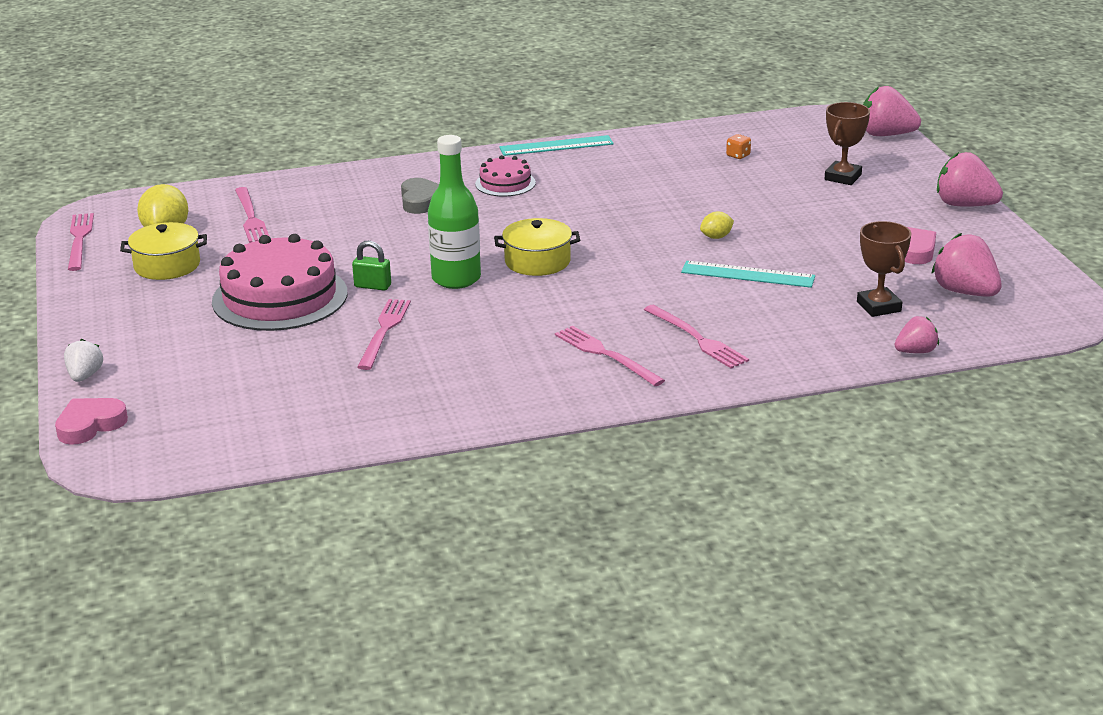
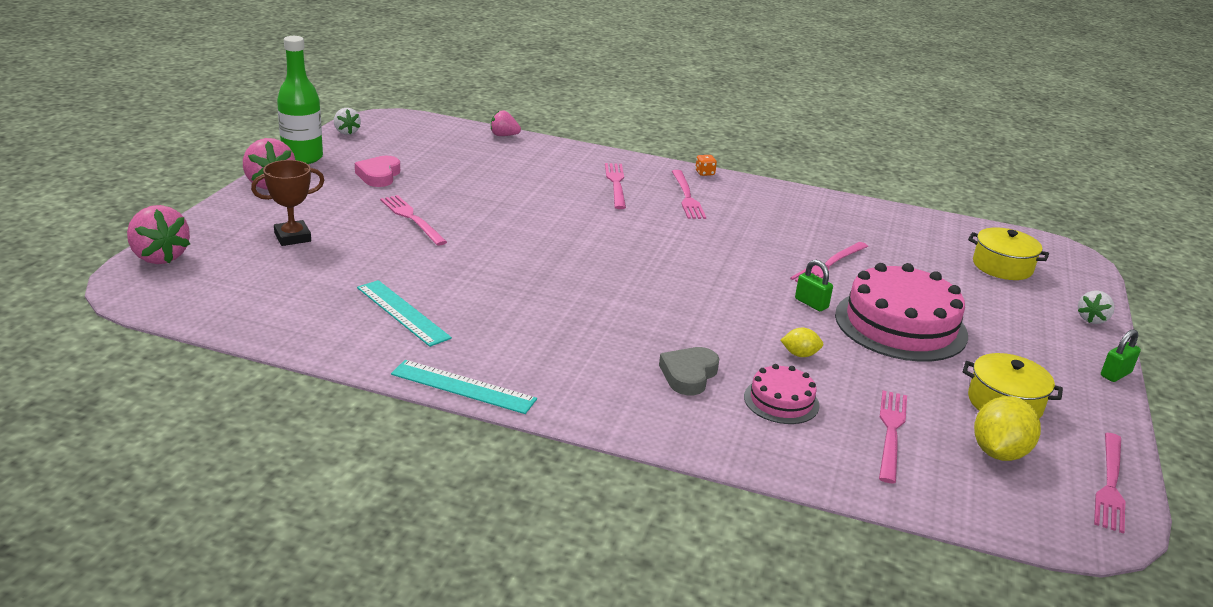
camera: 150 degrees left, 0 degrees up
(65, 324) = (1115, 374): none -> green padlock
(90, 425) = (1085, 282): pink heart -> none
(456, 279) = (735, 282): green bottle -> green bottle (302, 157)
(505, 183) = (582, 360): pink cake -> pink cake (781, 401)
(537, 261) = (652, 270): yellow pot -> yellow pot (1002, 266)
(716, 237) = (487, 234): yellow lemon -> yellow lemon (800, 354)
(738, 155) = (322, 294): orange dice -> orange dice (704, 173)
(748, 274) = (516, 203): turquoise ruler -> turquoise ruler (402, 312)
(797, 225) = (412, 218): none -> pink fork
(879, 307) = (474, 158): brown trophy -> none
(965, 292) = (408, 146): pink strawberry -> none
(1052, 281) = (346, 132): none -> white strawberry

